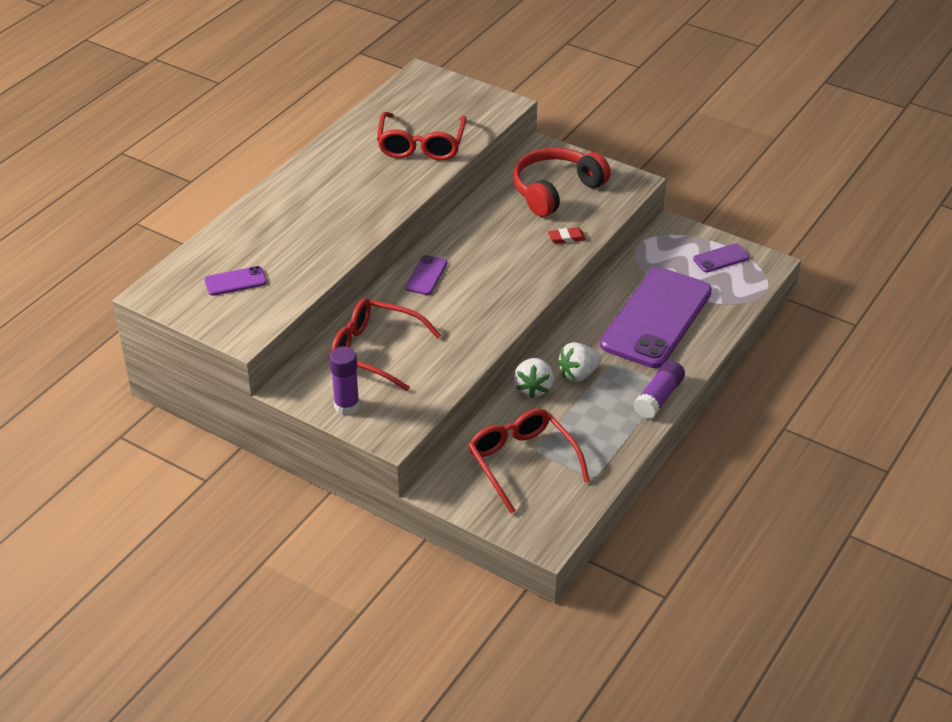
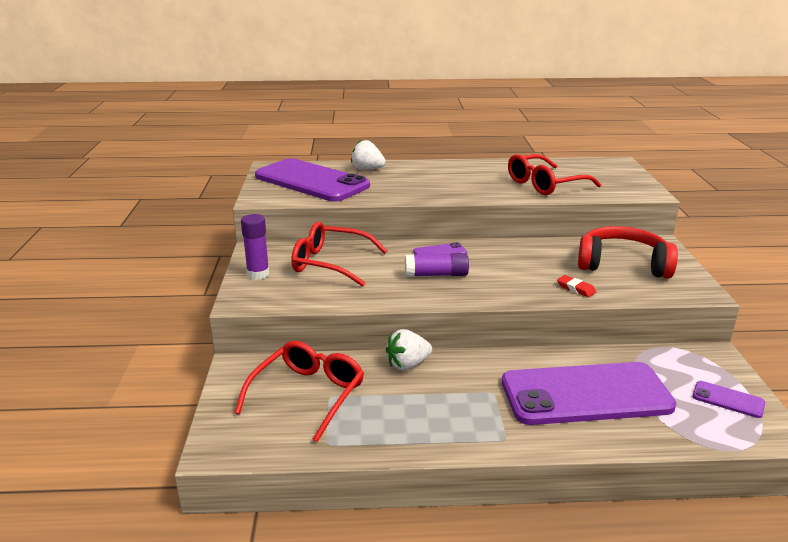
camera: 55 degrees right, 15 degrees down
(235, 281) = (311, 181): purple phone -> purple phone, size x2.49
(375, 351) = (330, 263): red glasses -> red glasses turned 60 degrees counterclockwise
(578, 374) = (454, 380): white strawberry -> white strawberry (367, 169)
(658, 398) = (481, 440): purple glue stick -> purple glue stick (436, 275)

